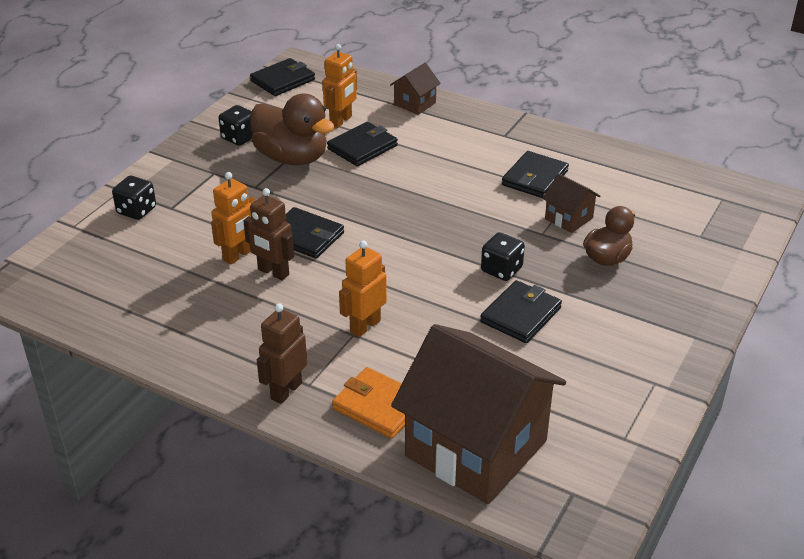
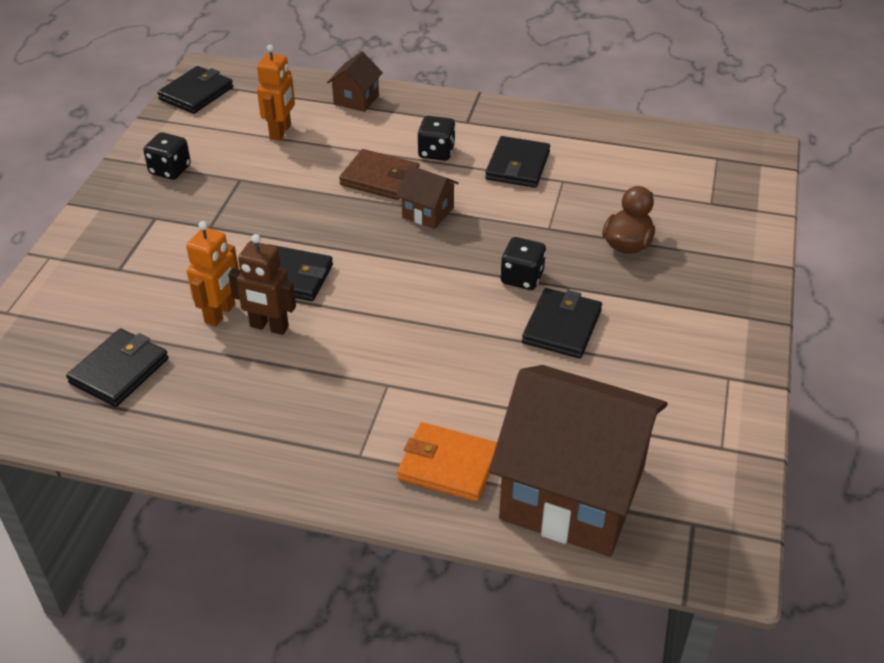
camera: 15 degrees left, 5 degrees up
(136, 210) = (78, 279): black dice -> black dice (436, 152)
(286, 391) = (336, 469): brown robot -> none
(292, 158) = (240, 185): brown duck -> none
(362, 147) = (316, 159): black wallet -> black wallet (119, 371)
(365, 326) = (397, 372): orange robot -> none
(410, 170) = (380, 178): none -> brown wallet
(568, 218) = (570, 206): brown house -> brown house (428, 212)

